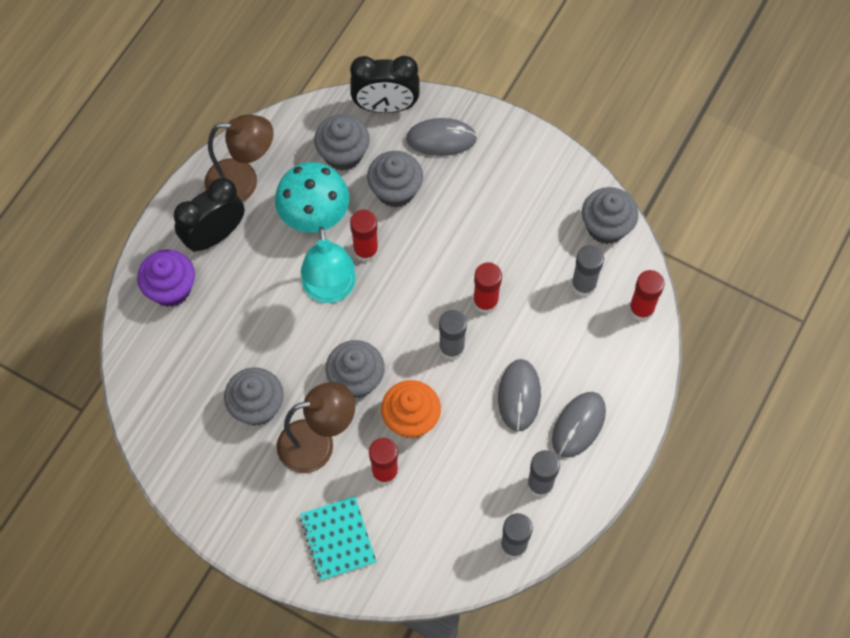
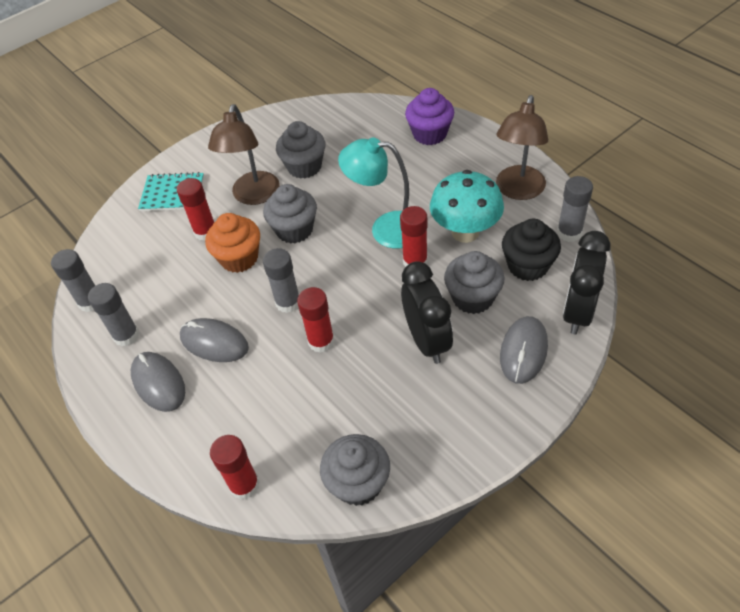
camera: 115 degrees right, 15 degrees down
(214, 235) = (469, 165): black clock -> black clock (427, 341)
(343, 154) = (528, 266): grey cupcake -> black cupcake
(583, 285) = (299, 435): grey glue stick -> grey glue stick (569, 232)

